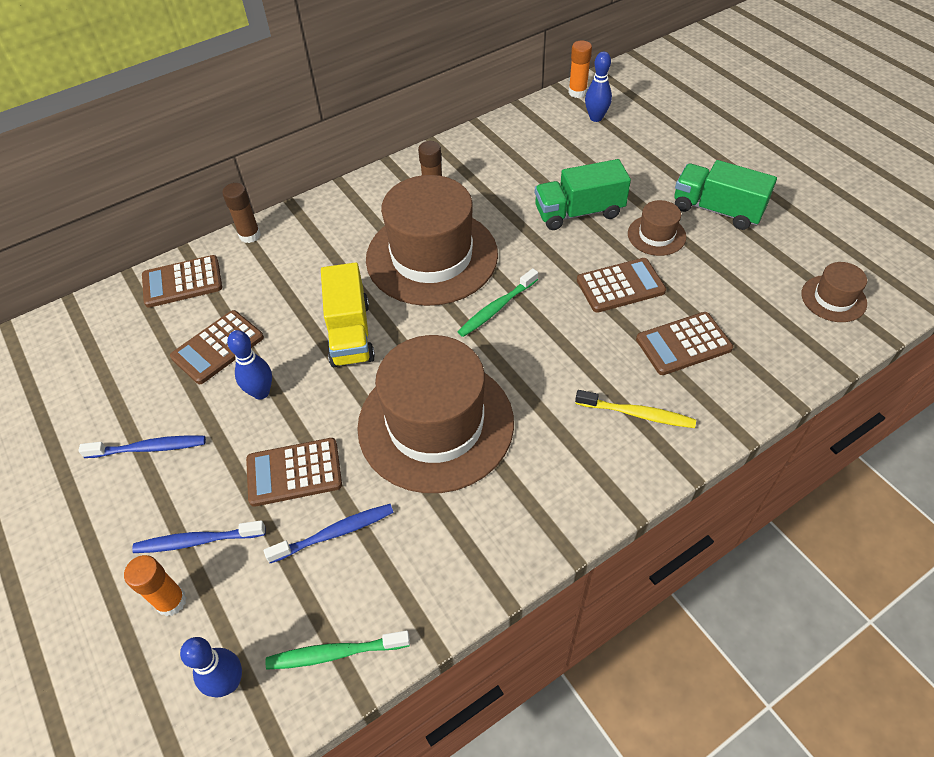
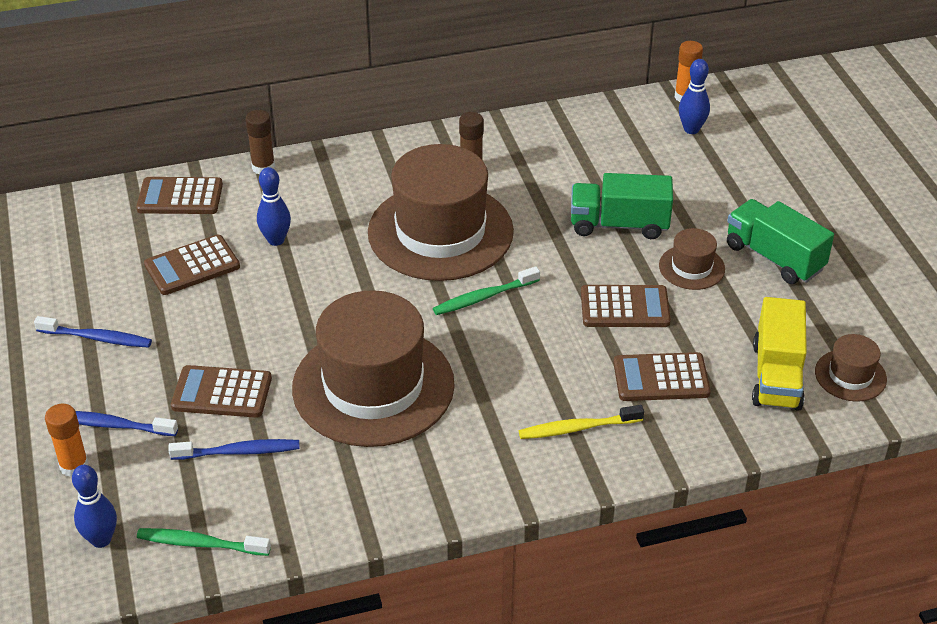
camera: 15 degrees right, 10 degrees down
(261, 392) = (218, 316): blue bowling pin -> blue bowling pin (276, 240)
(350, 333) = (326, 284): yellow truck -> yellow truck (776, 376)
(637, 414) = (577, 428): yellow toothbrush -> yellow toothbrush turned 135 degrees clockwise

